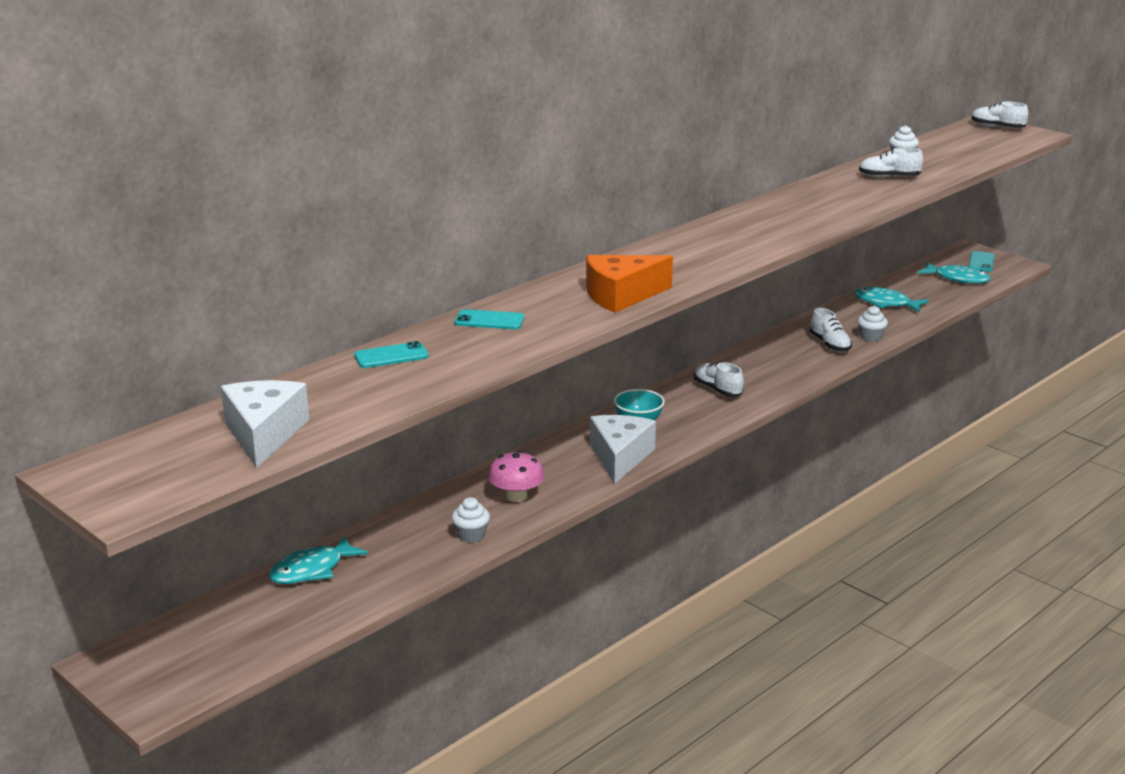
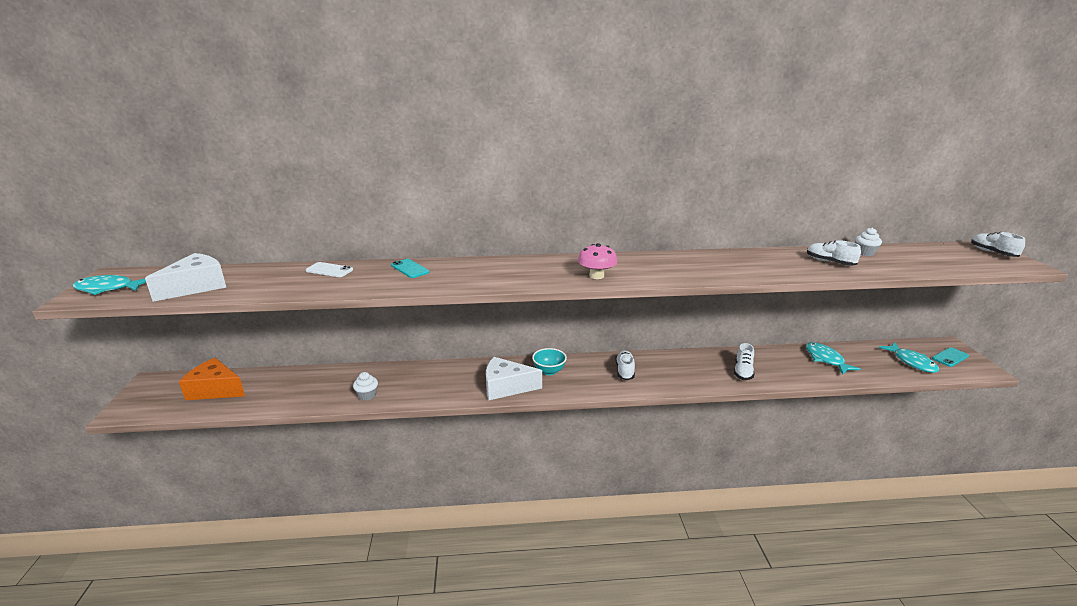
camera: 40 degrees right, 0 degrees up
(312, 570) = (282, 378): turquoise fish -> turquoise fish (108, 289)
(391, 356) = (329, 270): turquoise phone -> white phone
(516, 496) = (422, 384): pink mushroom -> pink mushroom (596, 276)
(619, 457) = (506, 387): white cheese -> white cheese turned 135 degrees counterclockwise
(621, 296) = (501, 279): orange cheese -> orange cheese (215, 390)
(871, 337) = (781, 378): white cupcake -> none

